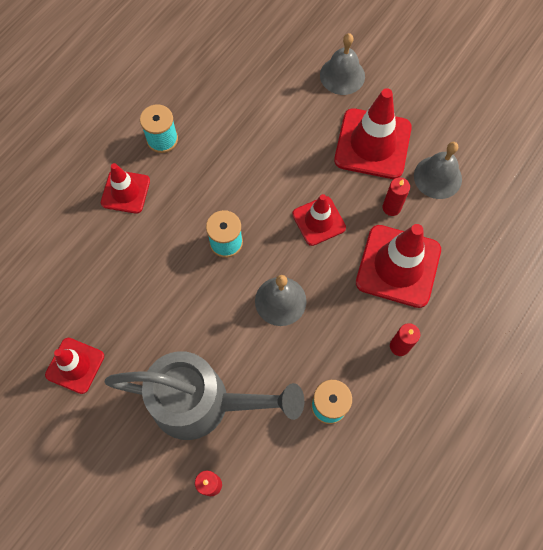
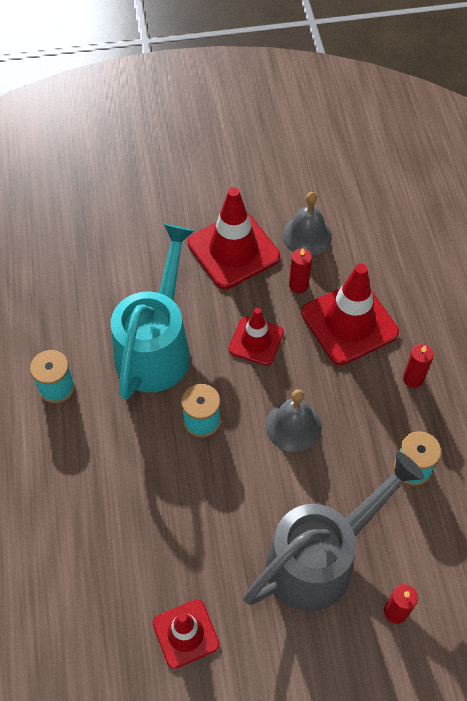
camera: 45 degrees left, 10 degrees down
(125, 192) = (71, 456): red traffic cone -> none
(250, 167) = (156, 347): none -> turquoise watering can
(342, 75) = (153, 218): grey bell -> none

